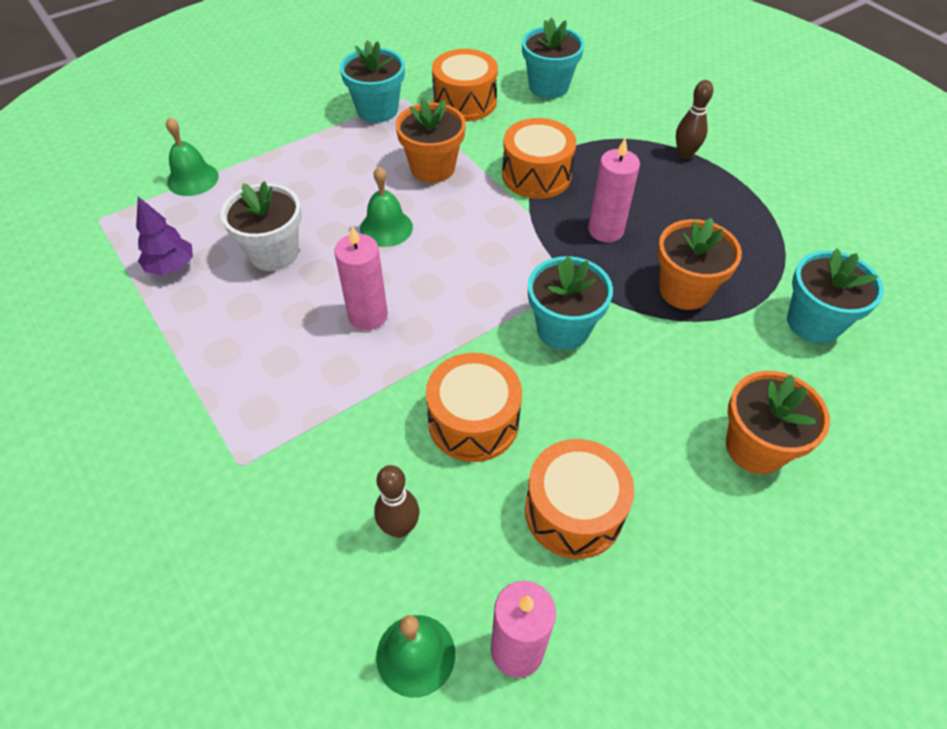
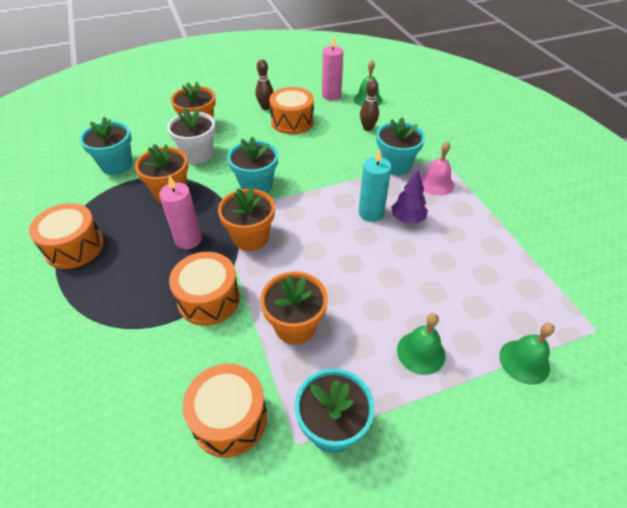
camera: 165 degrees left, 5 degrees down
(171, 267) = (513, 271): purple tree -> purple tree (407, 219)
(258, 396) = (436, 183): none -> pink bell
(274, 253) = (436, 268): white flower pot -> white flower pot (198, 155)
(368, 315) = (371, 213): pink candle -> turquoise candle
(386, 228) = (348, 273): green bell -> green bell (421, 352)
(473, 421) = (324, 155): orange drum -> orange drum (74, 247)
(527, 247) = (251, 238): none -> orange flower pot
(548, 87) = (123, 424): turquoise flower pot -> turquoise flower pot (395, 165)
(685, 154) = (70, 295): brown bowling pin -> brown bowling pin (265, 107)

